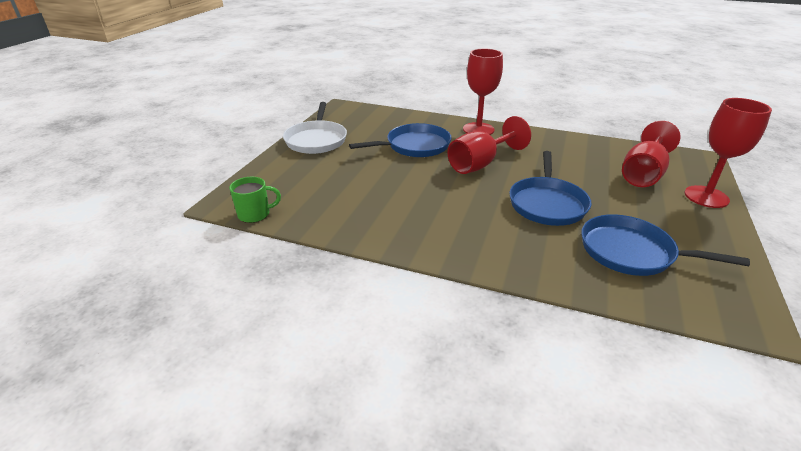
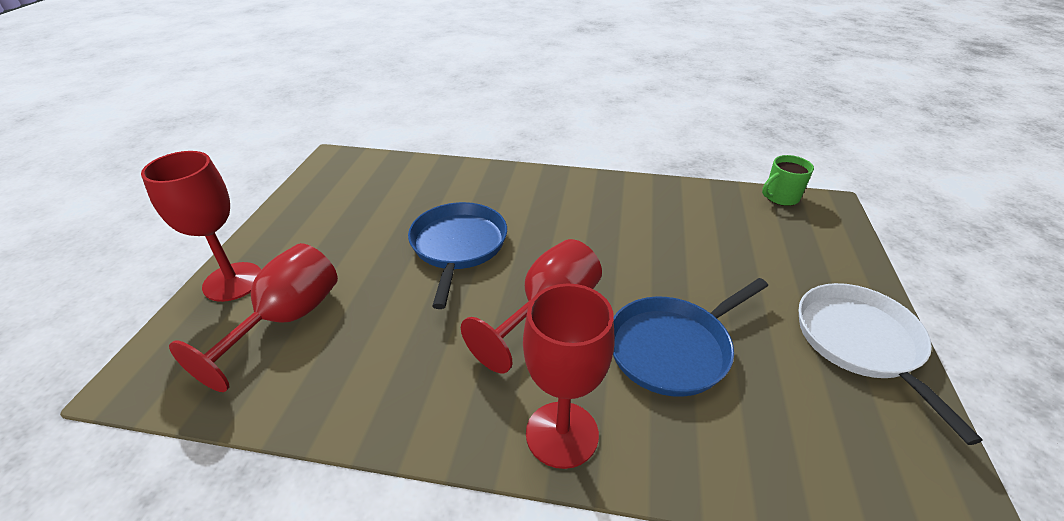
camera: 170 degrees right, 5 degrees up
(631, 252) = (391, 199): blue pan -> none

